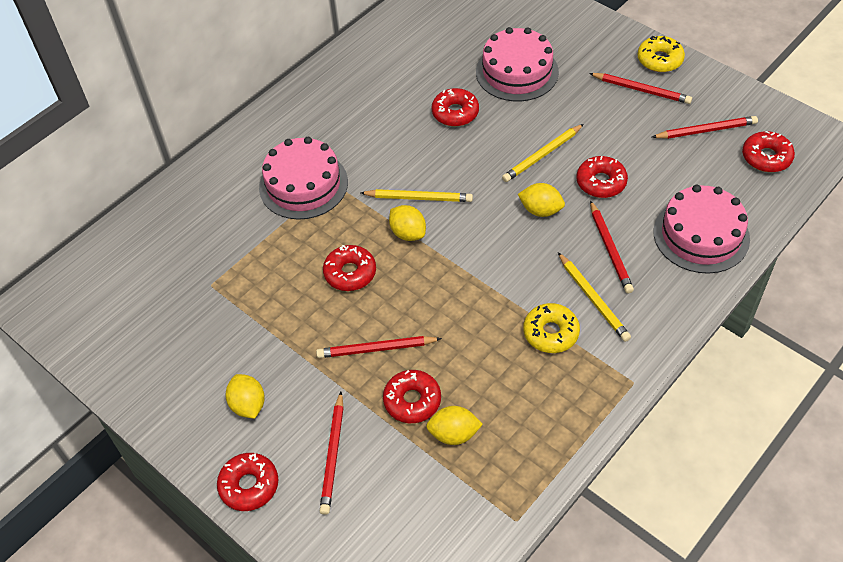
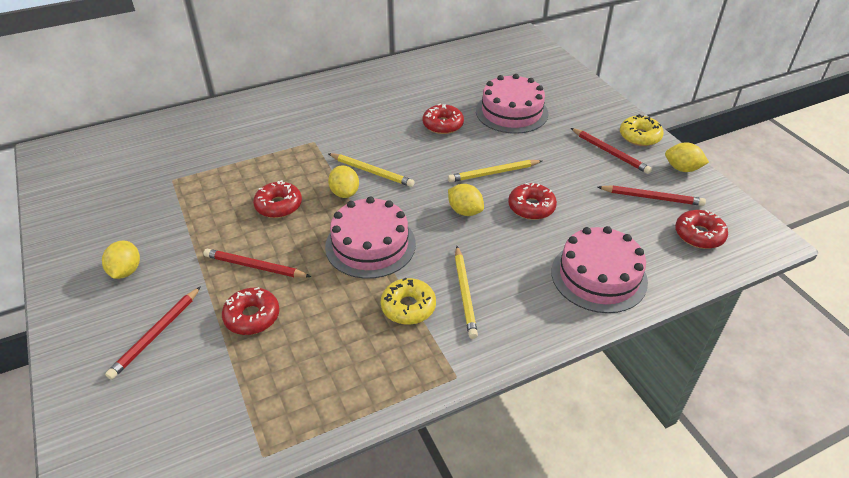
camera: 20 degrees right, 10 degrees down
(249, 485) = (74, 331): red donut -> none
(303, 184) = (292, 137): pink cake -> pink cake (370, 245)
(454, 434) = (265, 357): yellow lemon -> yellow lemon (682, 169)
(610, 249) = (506, 260): red pencil -> none

